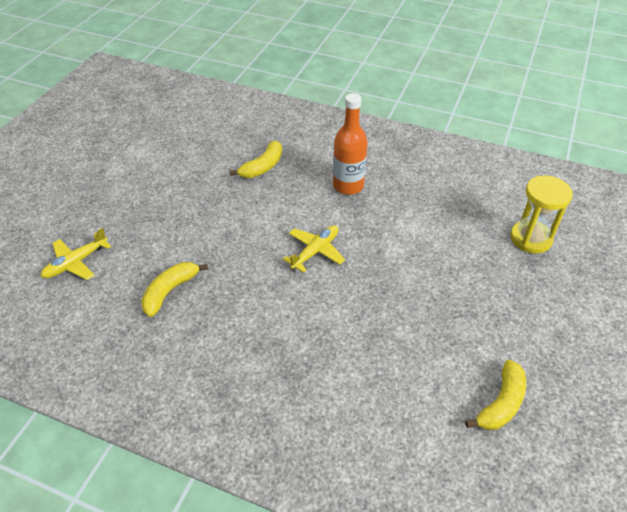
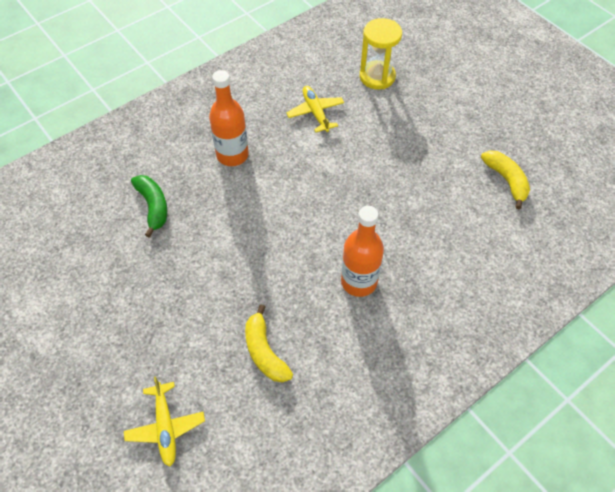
camera: 60 degrees left, 10 degrees up
(263, 167) = (153, 206): yellow banana -> green banana
(279, 325) = (359, 282): none -> orange bottle
(315, 251) = (294, 217): yellow plane -> yellow plane (315, 112)

